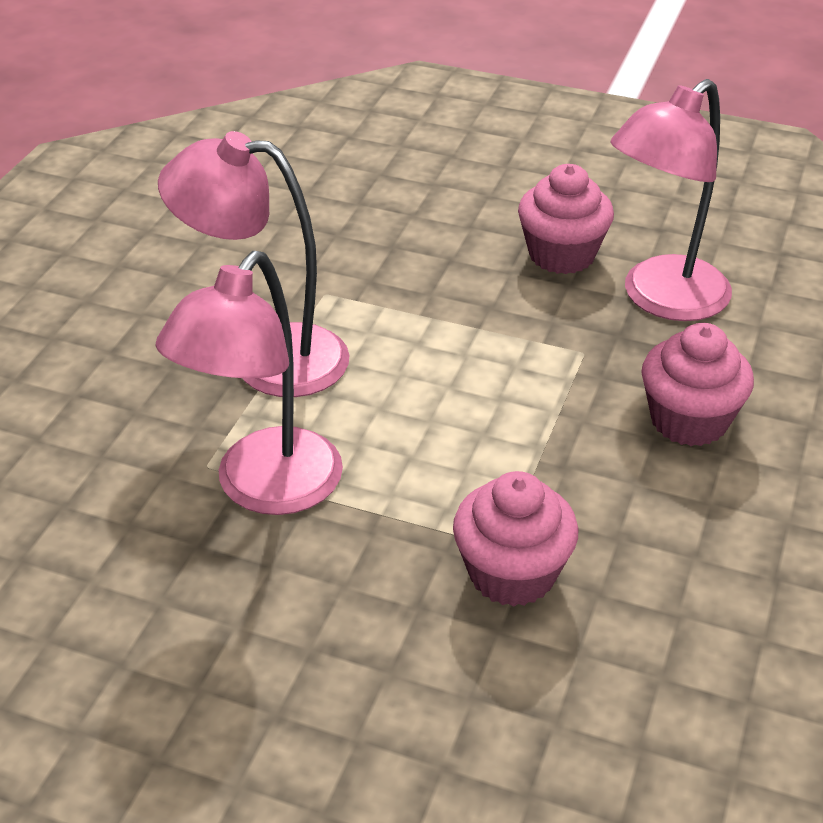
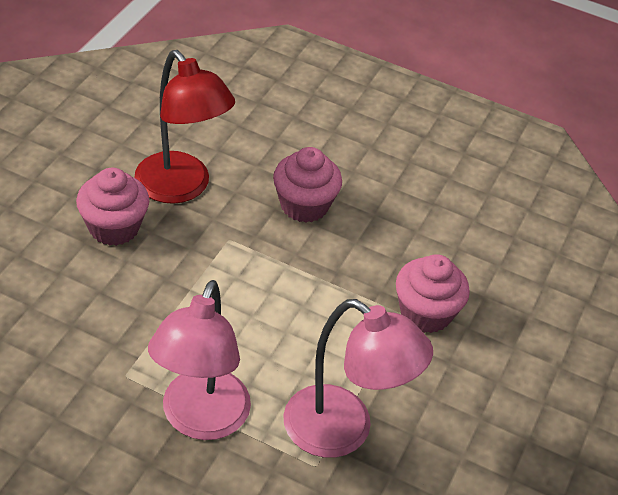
camera: 90 degrees left, 5 degrees up
(662, 300) = (181, 188): pink lamp -> red lamp

